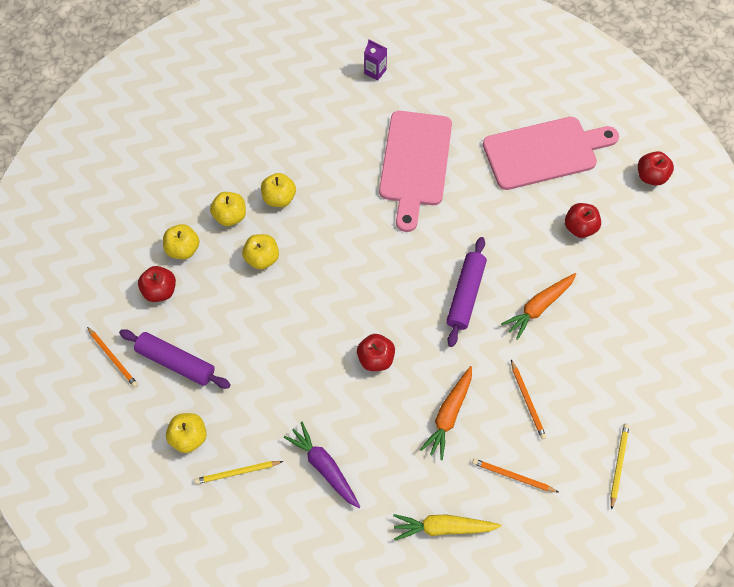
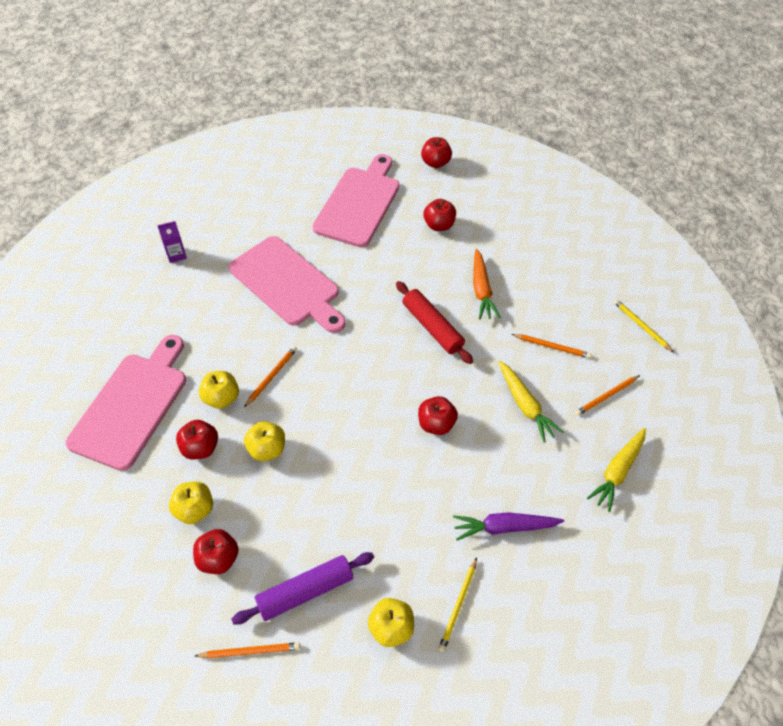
camera: 55 degrees left, 10 degrees down
(229, 149) = (132, 405): none -> pink cutting board
(230, 216) = (200, 448): yellow apple -> red apple
(323, 216) = (271, 376): none -> orange pencil
(448, 414) = (525, 405): orange carrot -> yellow carrot
(465, 294) = (432, 327): purple rolling pin -> red rolling pin

